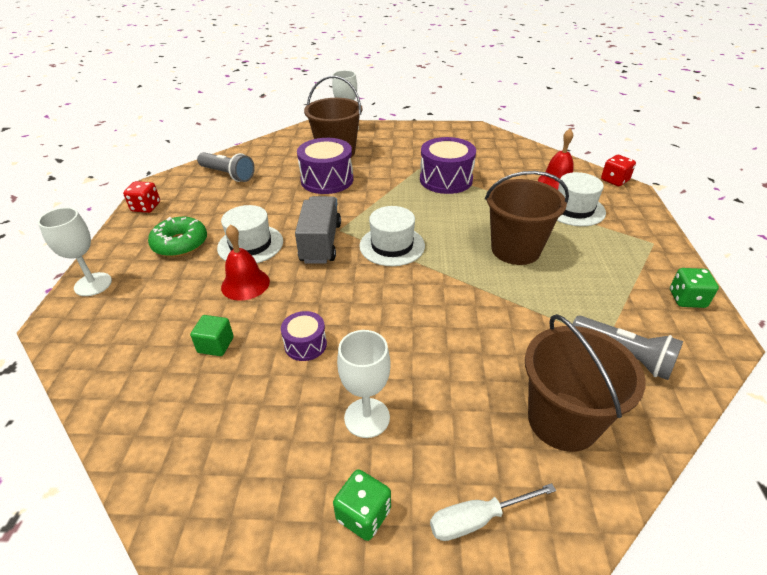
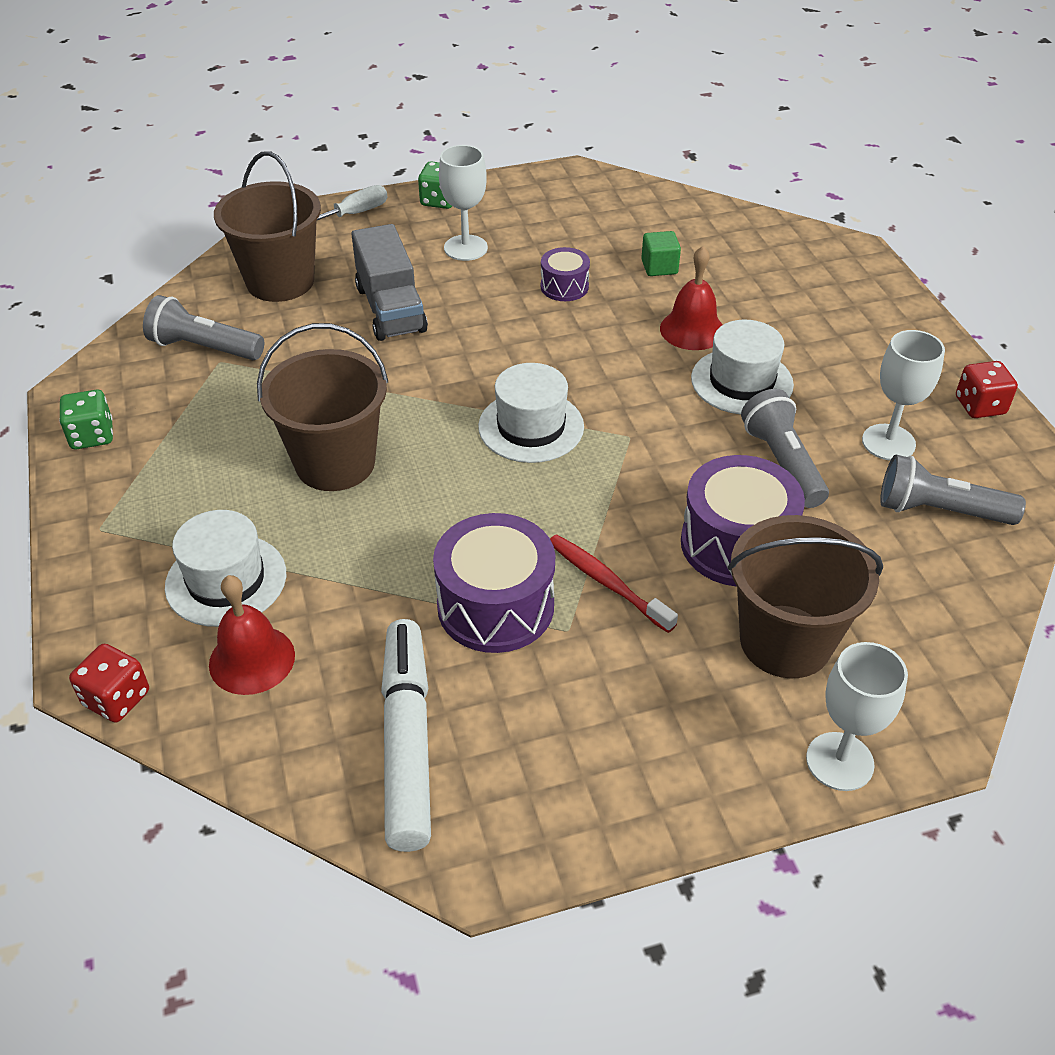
camera: 160 degrees right, 5 degrees up
(93, 284) = (876, 290): white goblet -> white goblet (888, 442)
(180, 244) = (842, 360): green donut -> none
(273, 203) = (782, 462): none -> grey flashlight
(321, 243) = (641, 407): grey truck -> grey truck (390, 309)
(393, 178) = (607, 583): none -> red toothbrush
(493, 153) = (407, 741): none -> white marker

